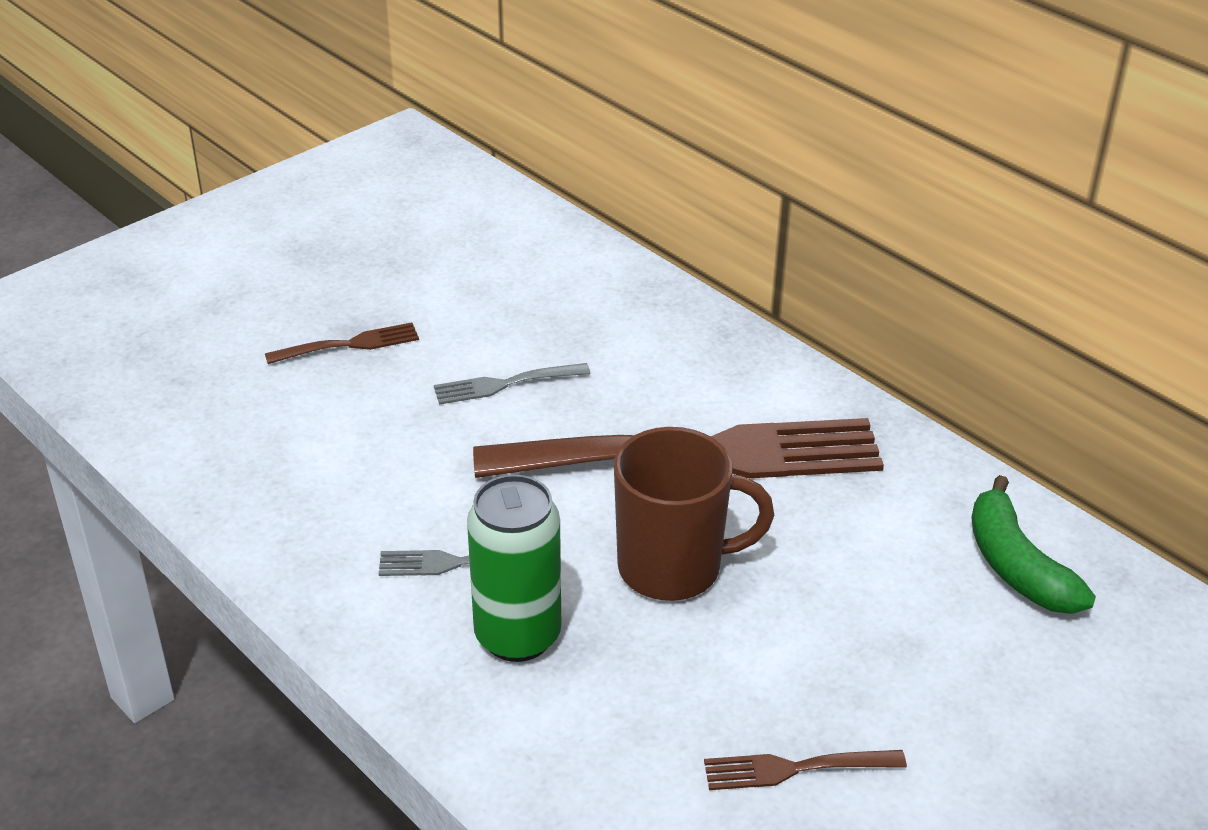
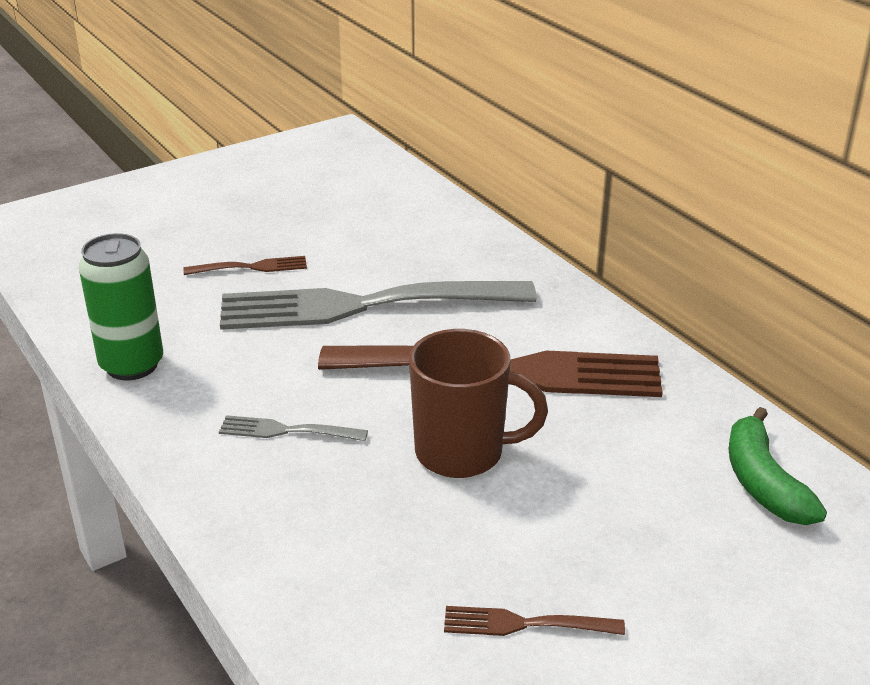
camera: 10 degrees right, 5 degrees down
(506, 384) = (366, 305): grey fork -> grey fork, size x2.46
(517, 636) = (317, 491): green can -> green can (132, 365)

